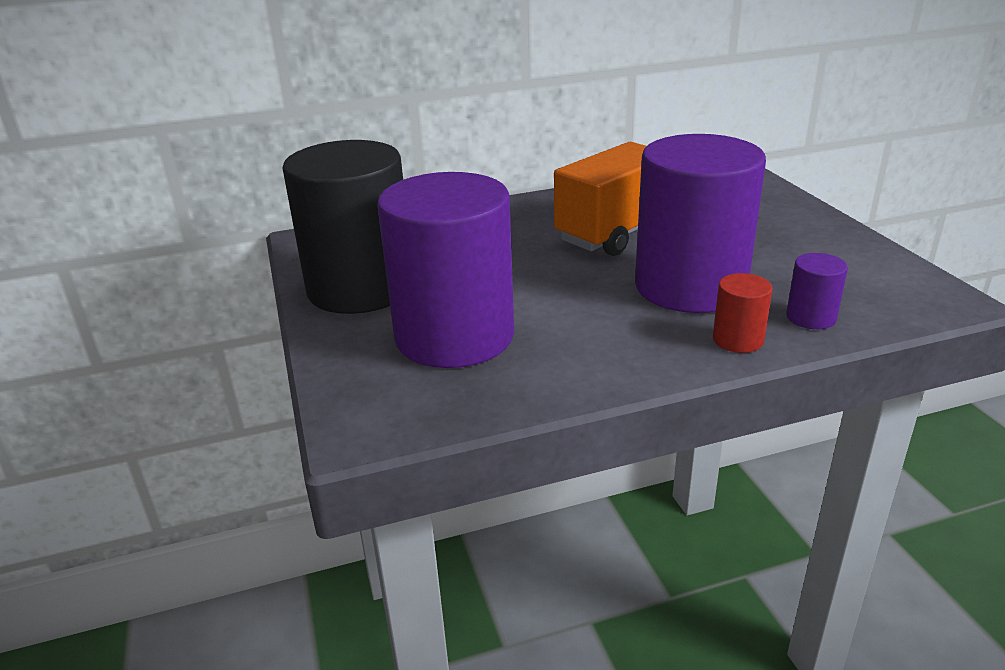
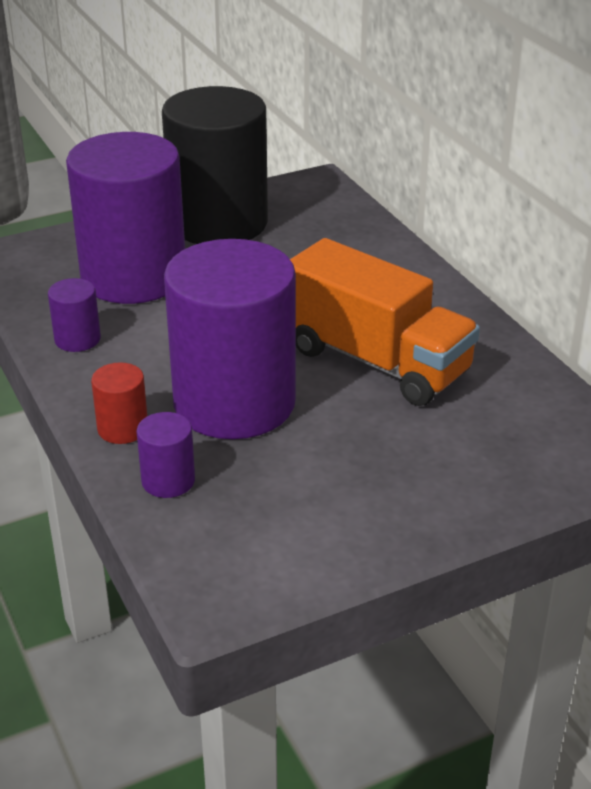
camera: 80 degrees right, 5 degrees up
(577, 369) = (77, 339): none -> purple cylinder

